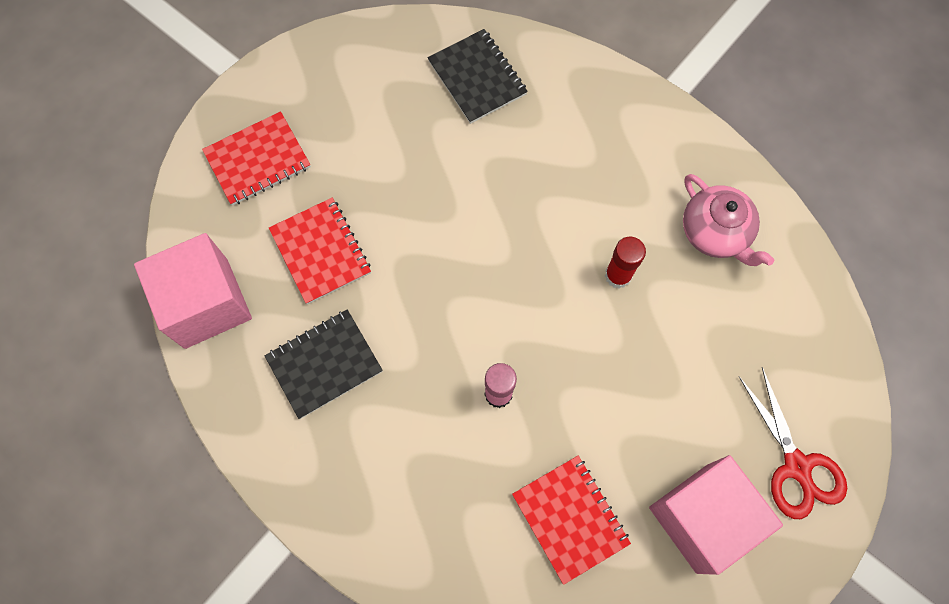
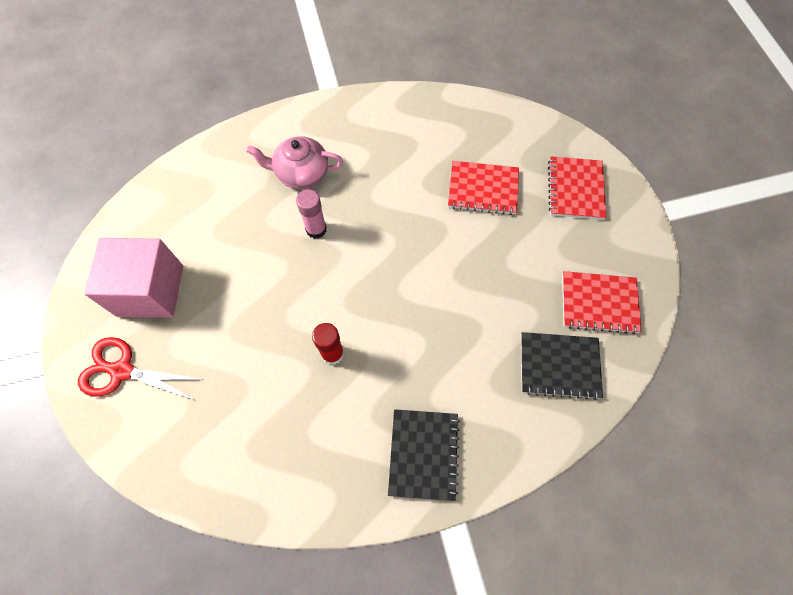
camera: 125 degrees right, 5 degrees down
(206, 303) = (490, 117): pink cube -> none
(324, 364) = (408, 153): black notebook -> black notebook (424, 454)
(570, 518) = (216, 221): red notebook -> red notebook (599, 303)
(715, 232) = (309, 450): pink teapot -> pink teapot (301, 173)

